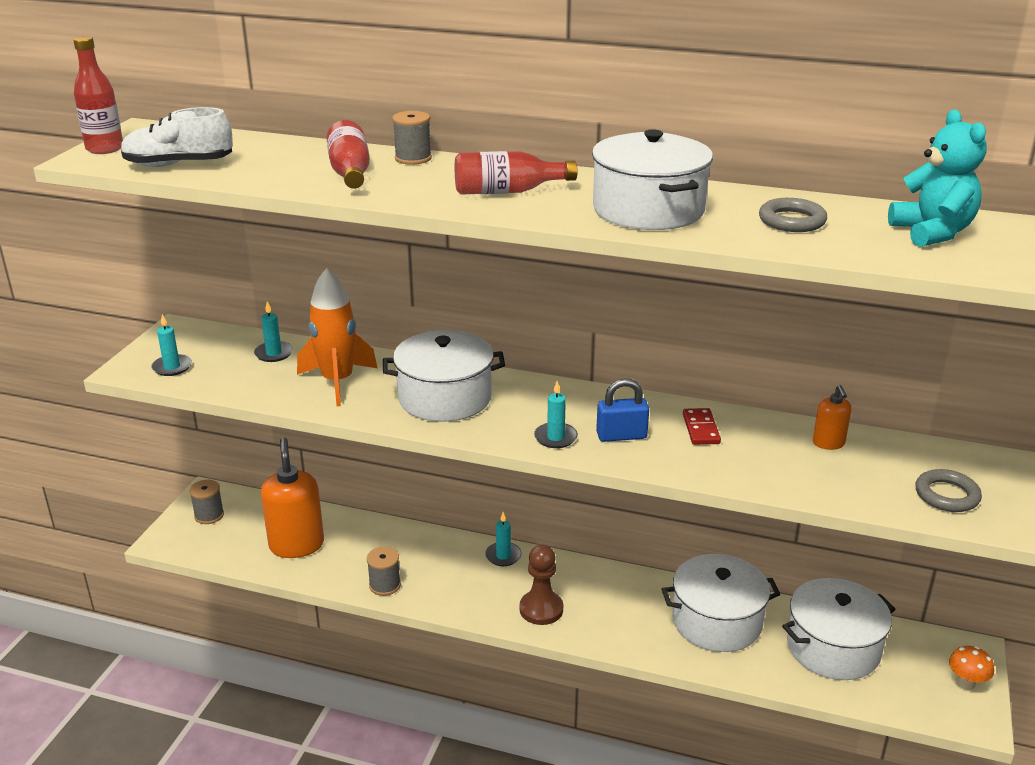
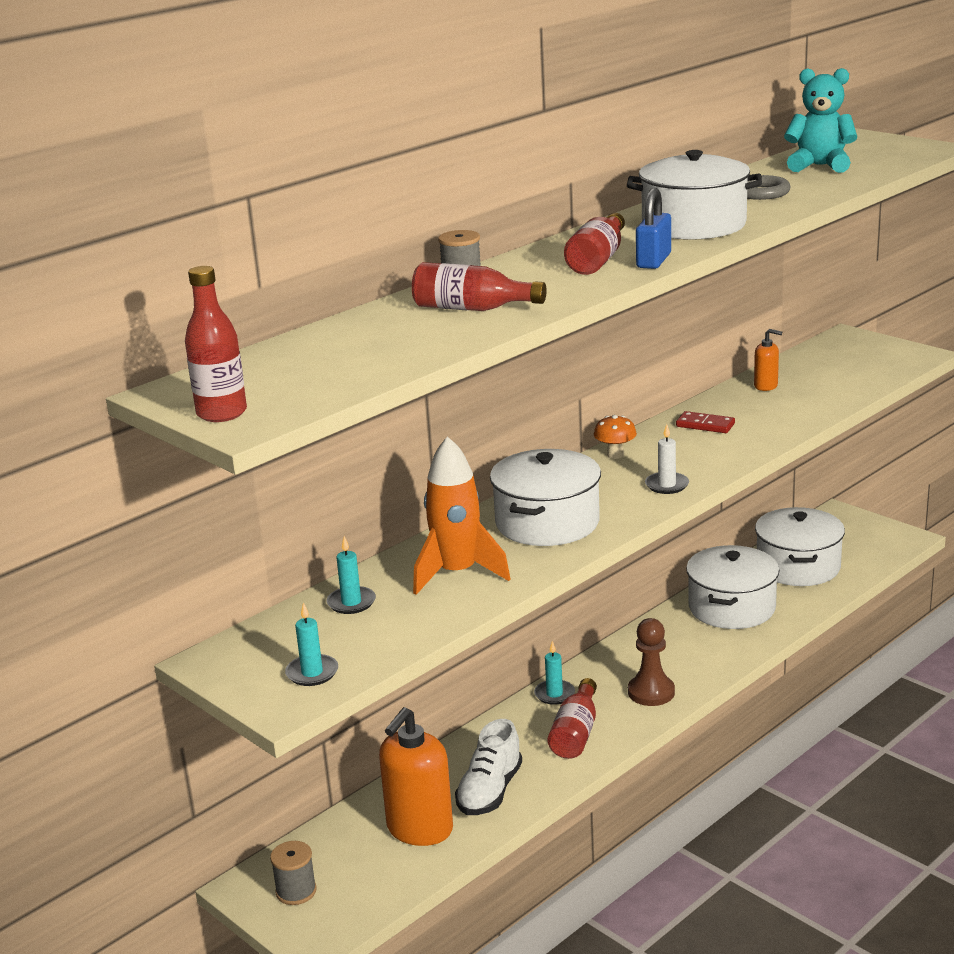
camera: 60 degrees left, 5 degrees down
(179, 165) = (339, 378): white shoe -> white shoe (490, 791)
(296, 545) = (419, 829): orange soap dispenser -> orange soap dispenser turned 75 degrees counterclockwise
(385, 585) = (542, 779): grey spool -> none
(456, 584) = (576, 733): none -> red bottle
(555, 437) = (667, 485): turquoise candle -> white candle
(621, 436) = (688, 457): blue padlock -> blue padlock (653, 261)
(947, 495) = (863, 367): grey ring -> none
(966, 683) = (869, 528): orange mushroom -> orange mushroom (615, 455)

